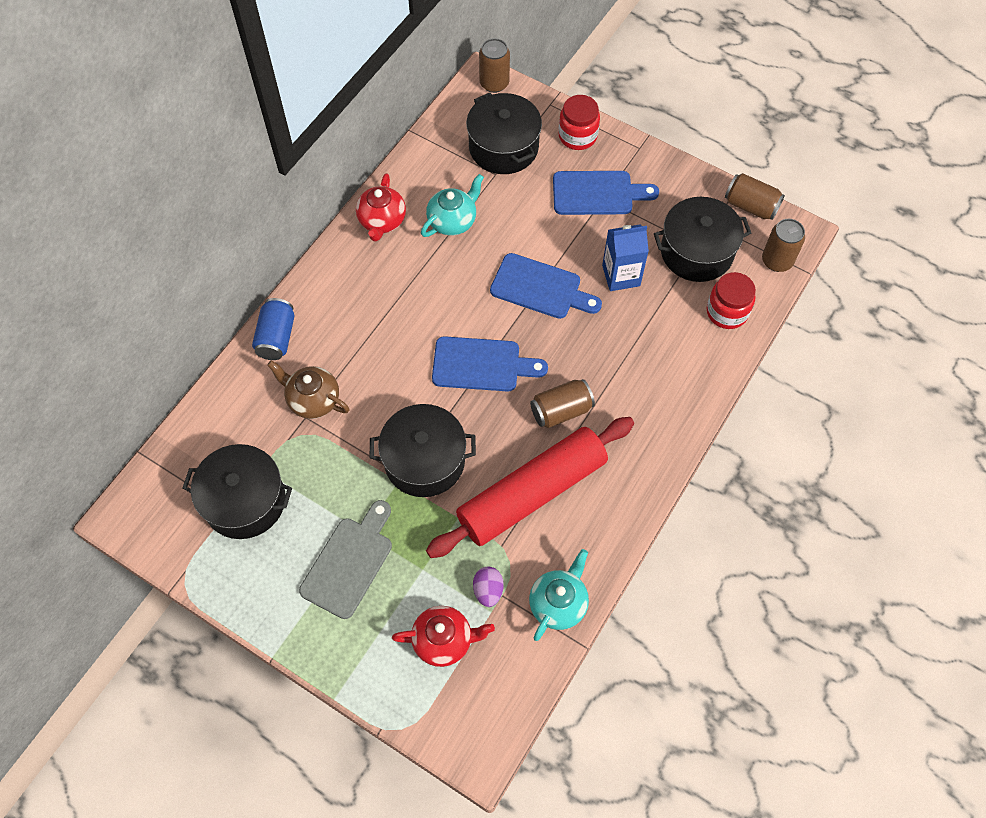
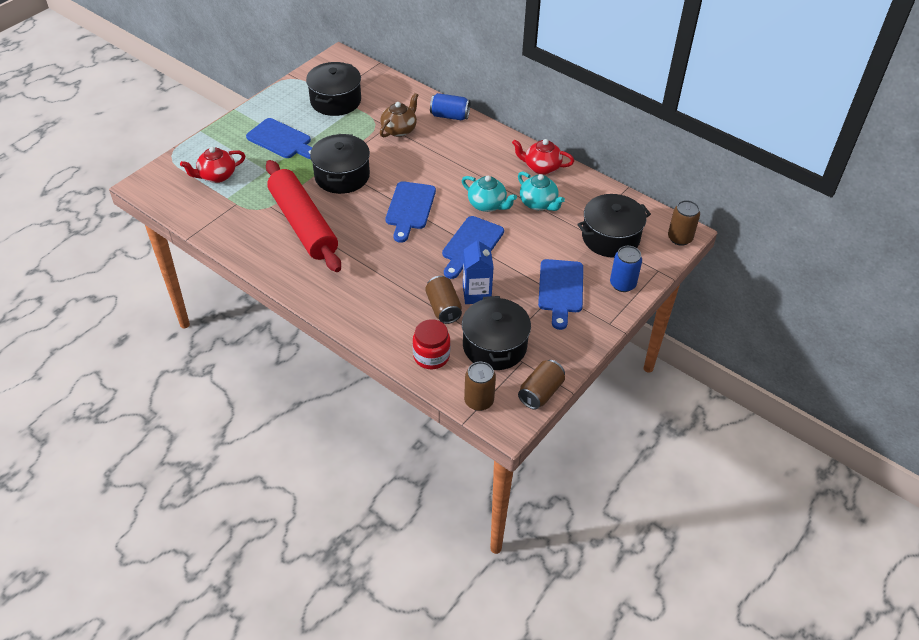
camera: 95 degrees right, 15 degrees down
(349, 562) = (281, 140): grey cutting board -> blue cutting board
(444, 640) = (217, 176): red teapot -> red teapot turned 60 degrees clockwise
(488, 590) = (242, 197): purple egg -> none
(558, 603) = (221, 229): turquoise teapot -> turquoise teapot (487, 205)
(561, 411) = (363, 245): brown can -> brown can (443, 308)
(577, 136) = (622, 284): red jar -> blue can

